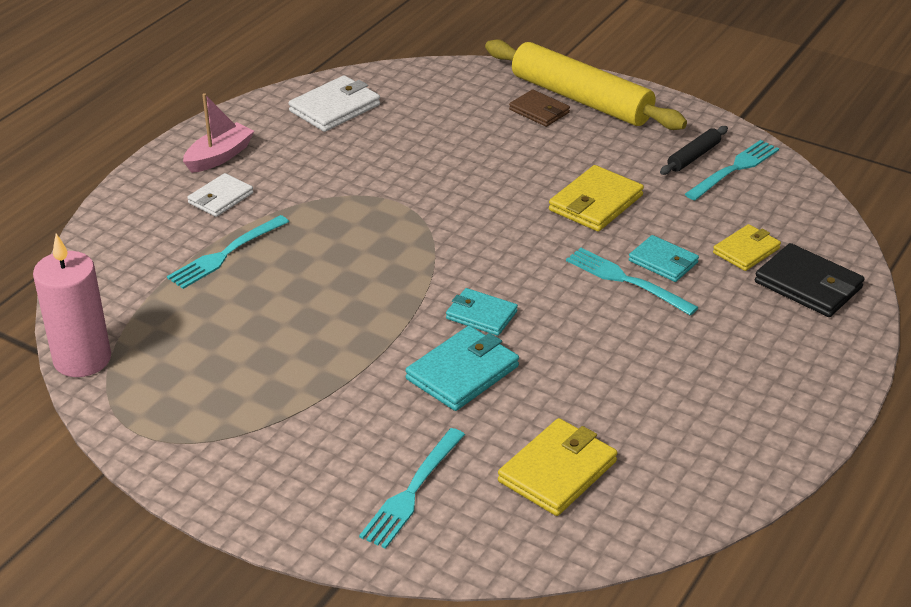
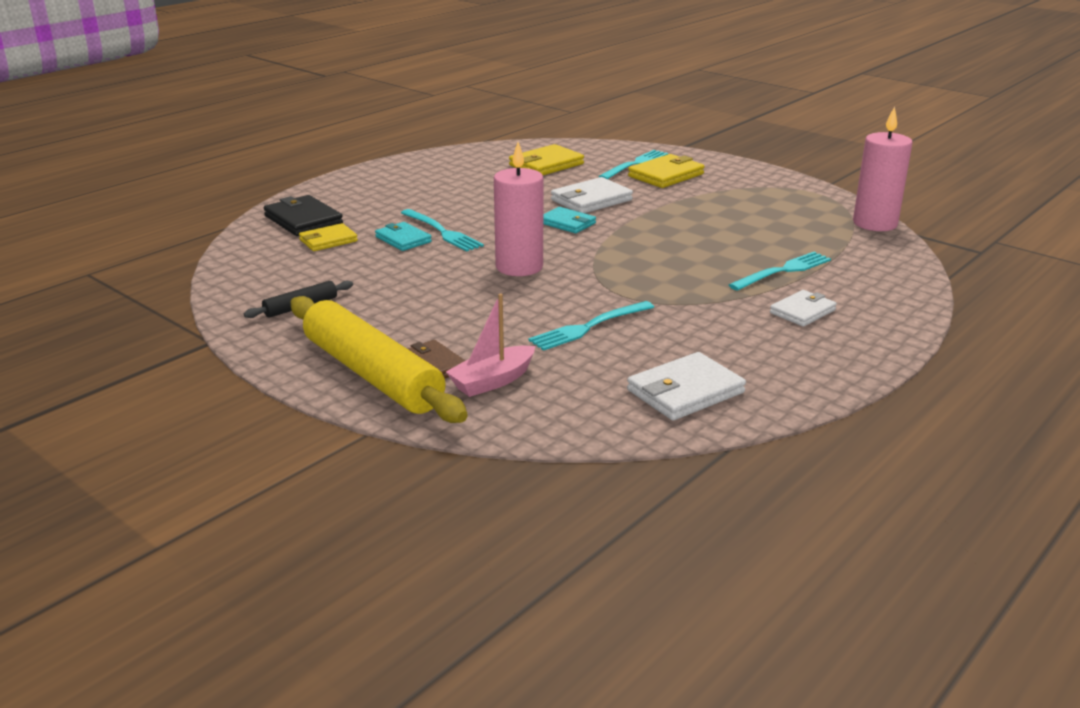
camera: 170 degrees left, 10 degrees down
(219, 156) = (817, 349): pink boat -> pink boat (492, 381)
(462, 372) = (591, 200): turquoise wallet -> white wallet
(512, 230) = (519, 267): none -> pink candle
(595, 203) = (430, 279): yellow wallet -> yellow wallet (666, 175)
(734, 169) = (271, 294): turquoise fork -> turquoise fork (588, 327)

